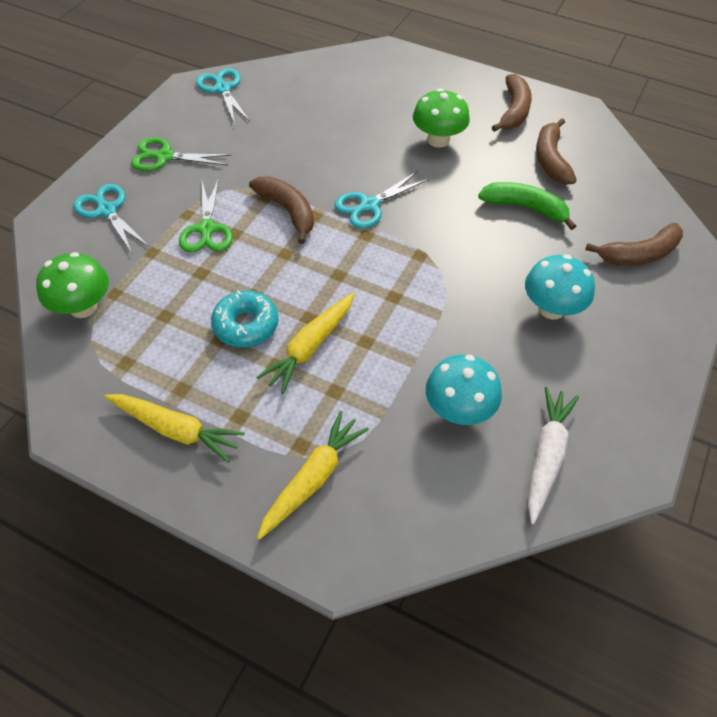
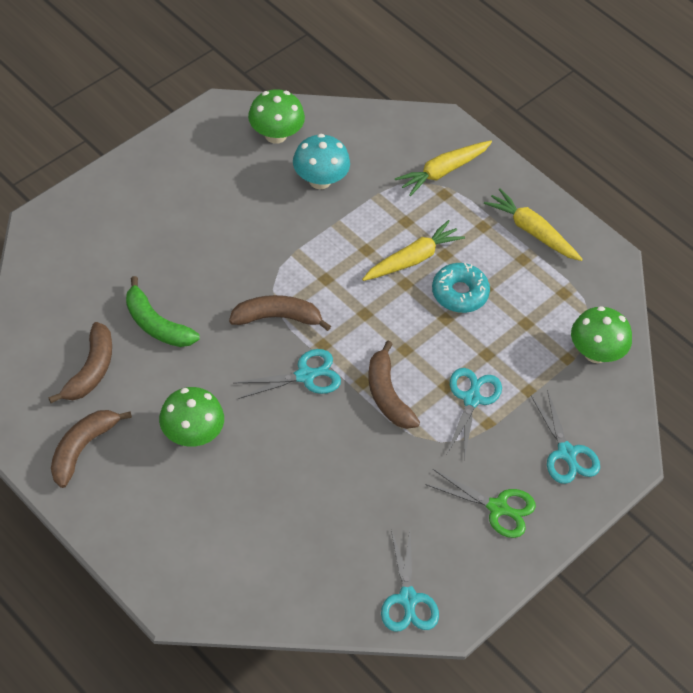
camera: 165 degrees left, 0 degrees up
(207, 229) = (471, 399): green scissors -> turquoise scissors
(546, 456) = (275, 135): white carrot -> green mushroom
(551, 308) = (200, 227): turquoise mushroom -> none
(639, 254) = (88, 247): brown banana -> brown banana (277, 317)

